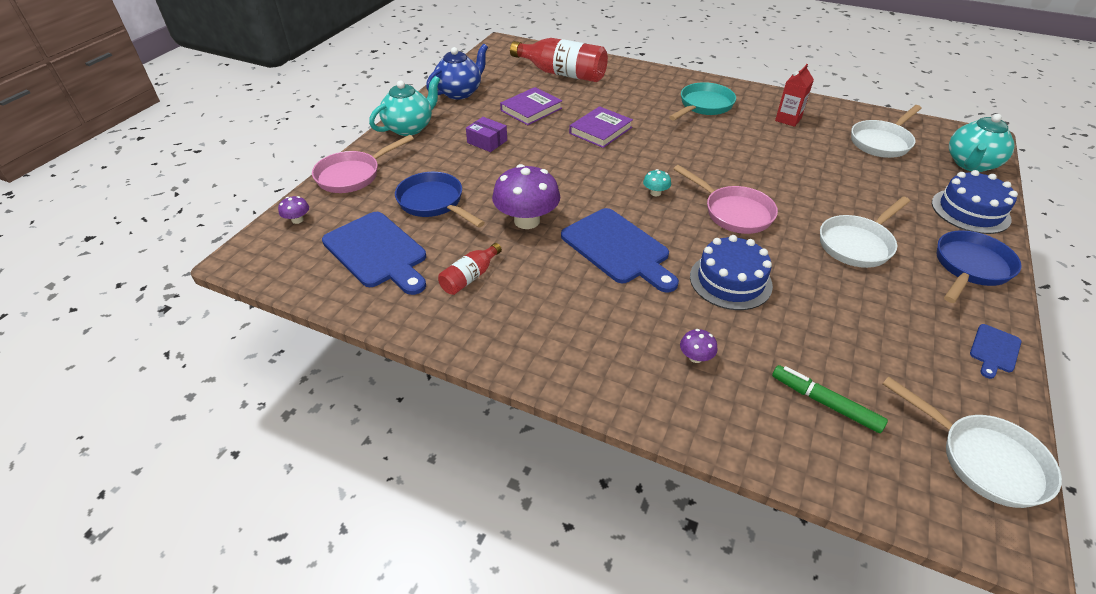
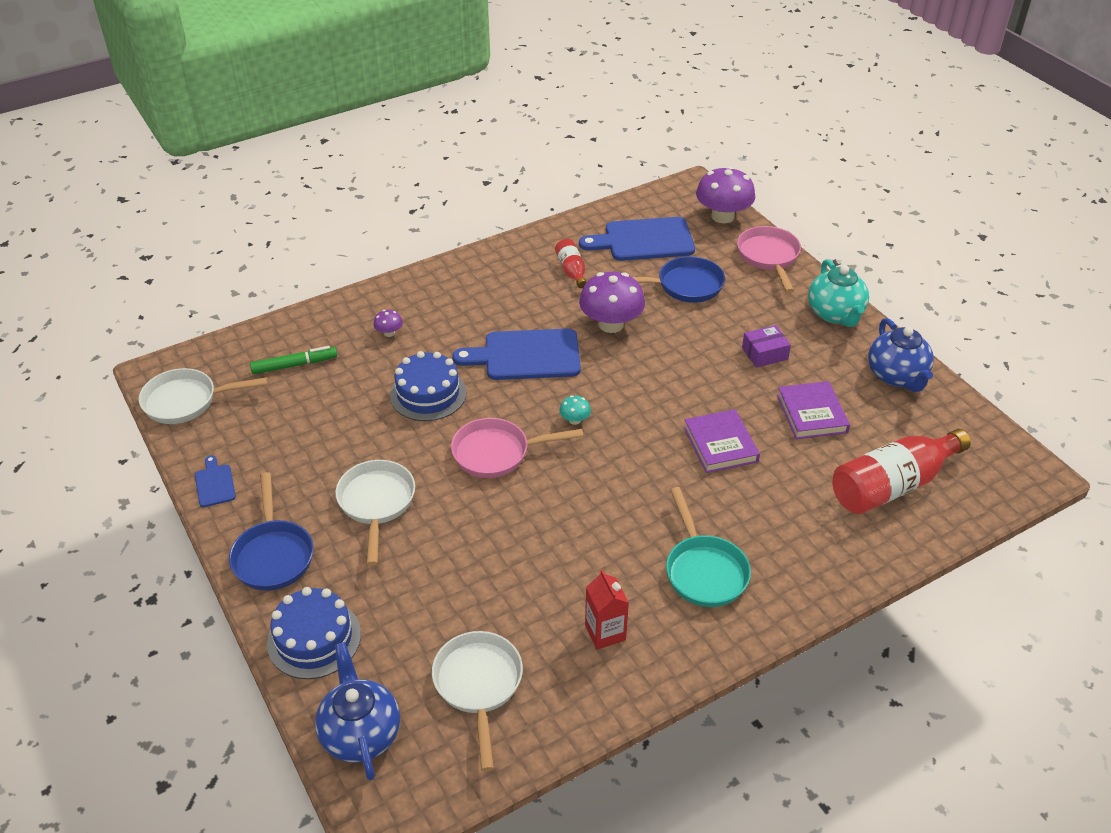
camera: 125 degrees right, 0 degrees up
(297, 220) = (722, 216): purple mushroom -> purple mushroom, size x2.26
(970, 164) = (360, 733): turquoise teapot -> blue teapot

